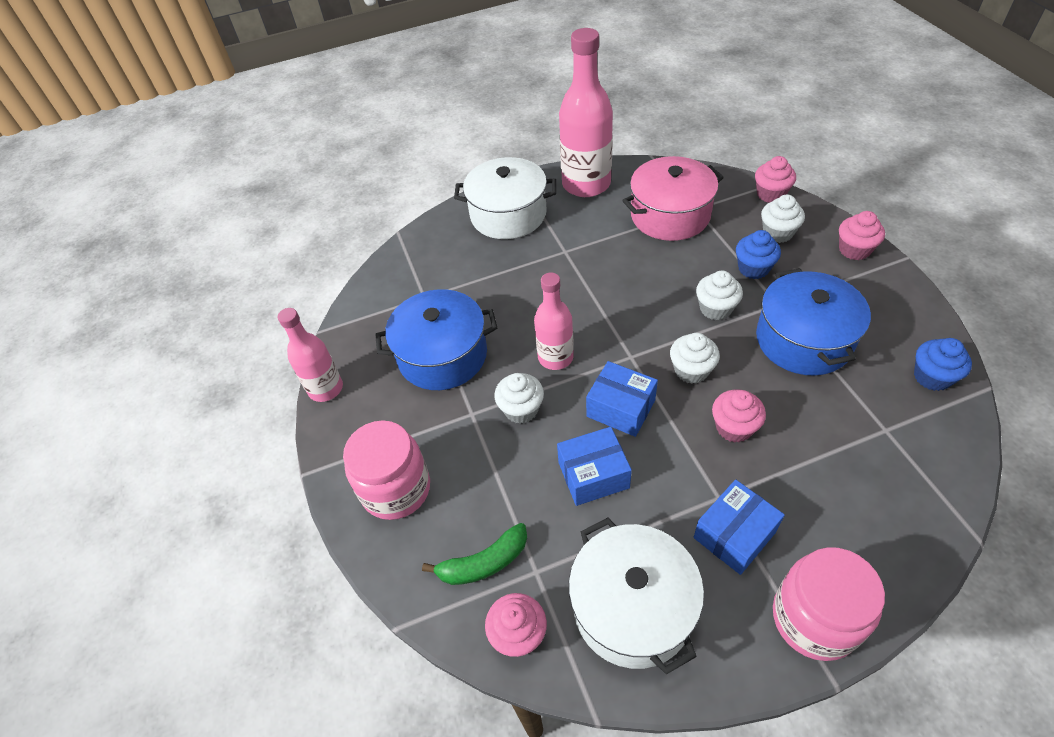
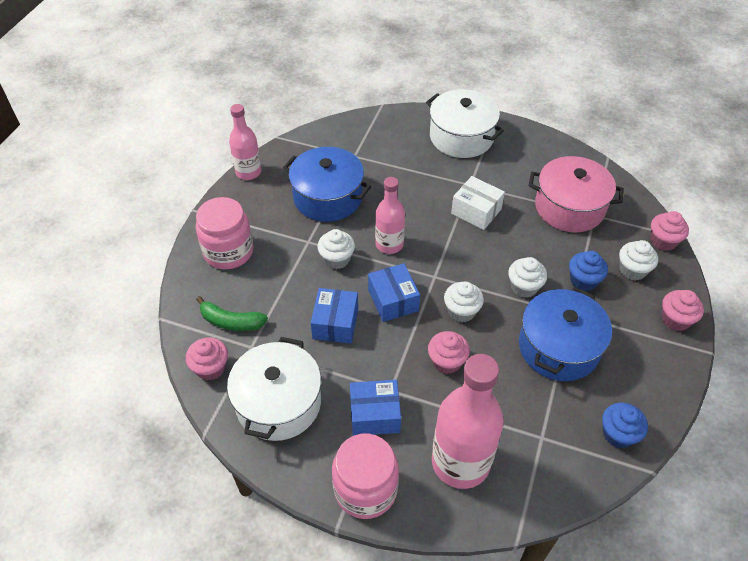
camera: 35 degrees right, 0 degrees up
(586, 184) = (536, 149): pink bottle -> pink bottle (460, 462)
(593, 475) = (335, 323): blue box -> blue box turned 75 degrees clockwise
(598, 271) = (476, 211): none -> white box

